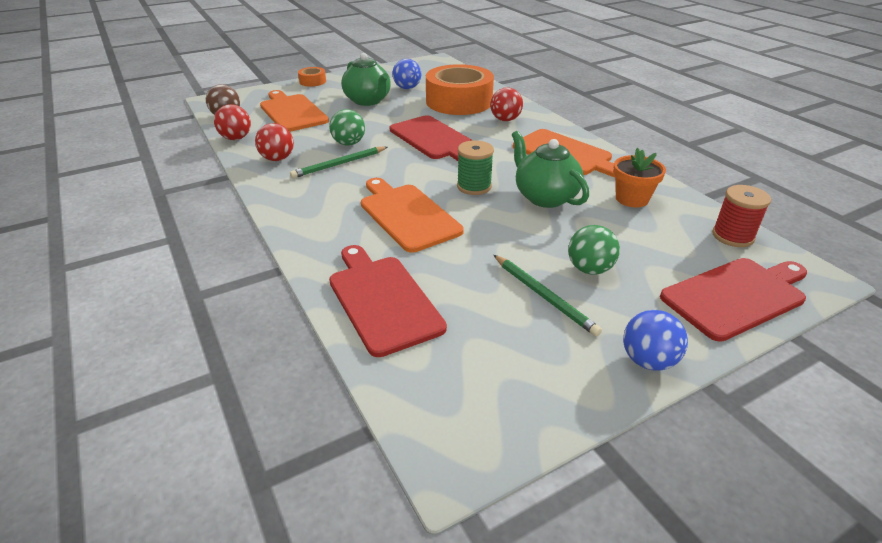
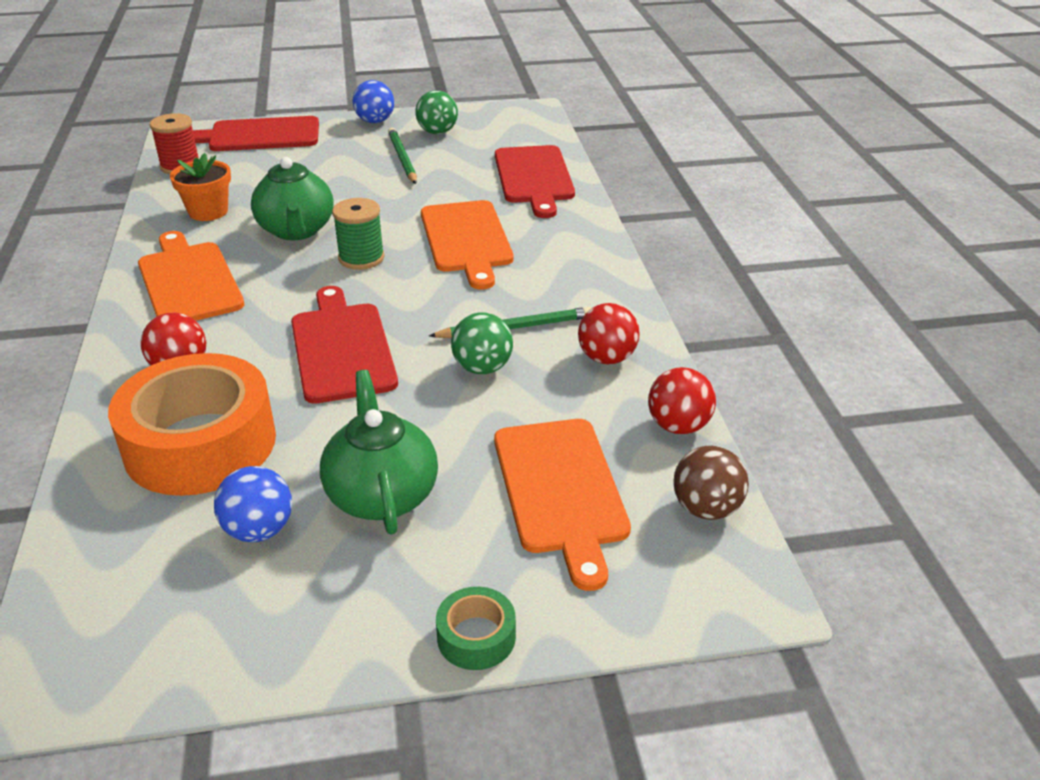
camera: 160 degrees left, 0 degrees up
(312, 81) = (476, 637): orange tape -> green tape
(589, 269) = (342, 167): green ball -> green ball (437, 132)

